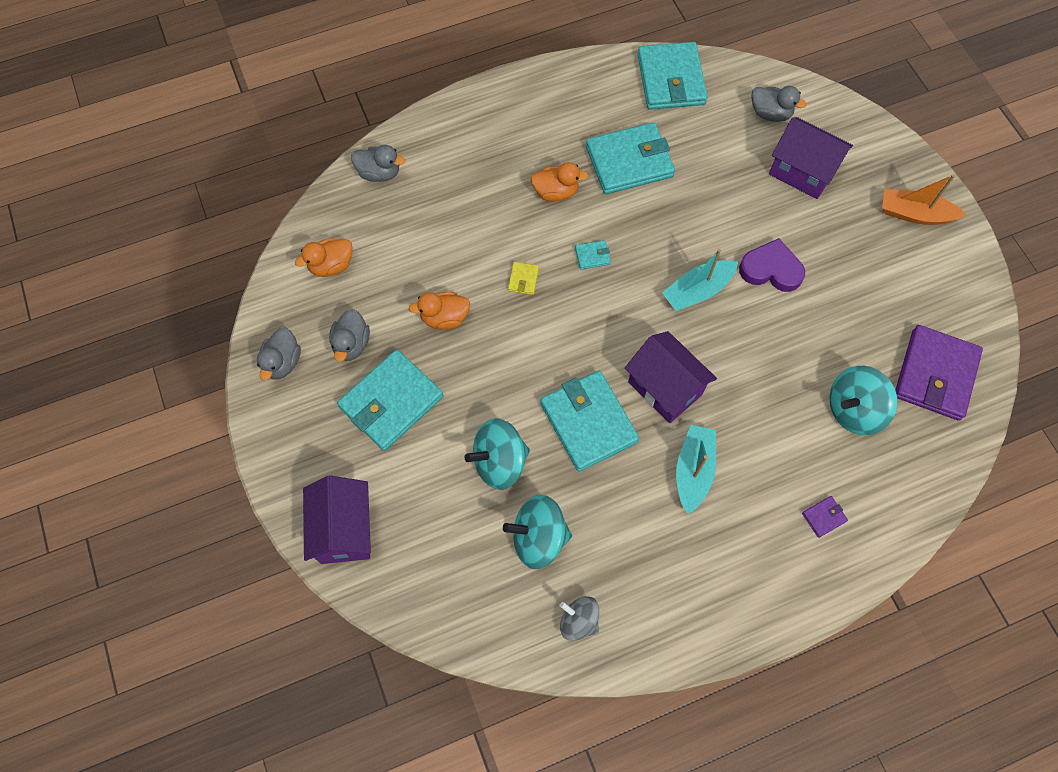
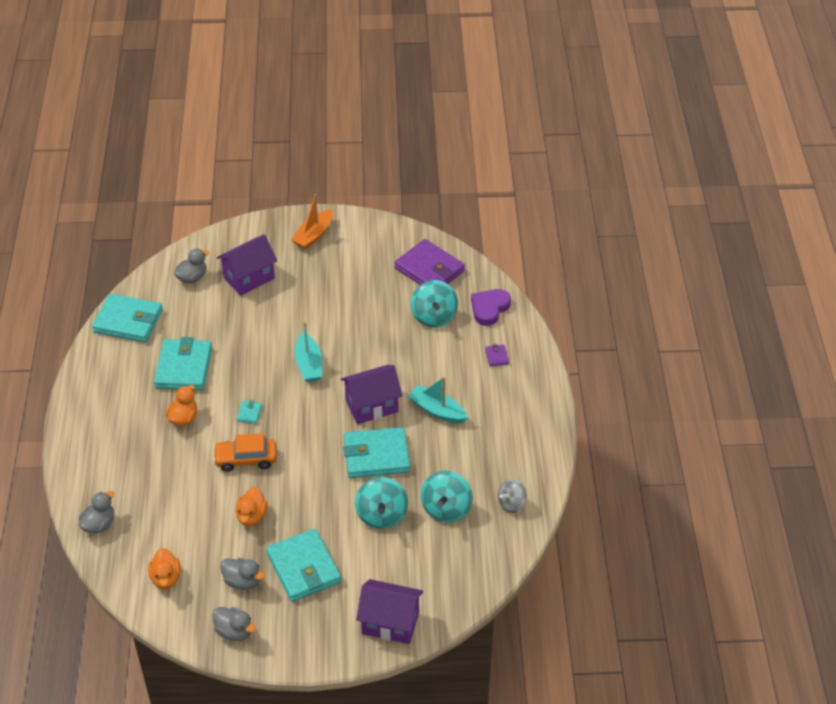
camera: 70 degrees left, 20 degrees down
(523, 279) = (246, 459): yellow wallet -> orange car
(771, 269) = (314, 320): purple heart -> purple heart (489, 308)

